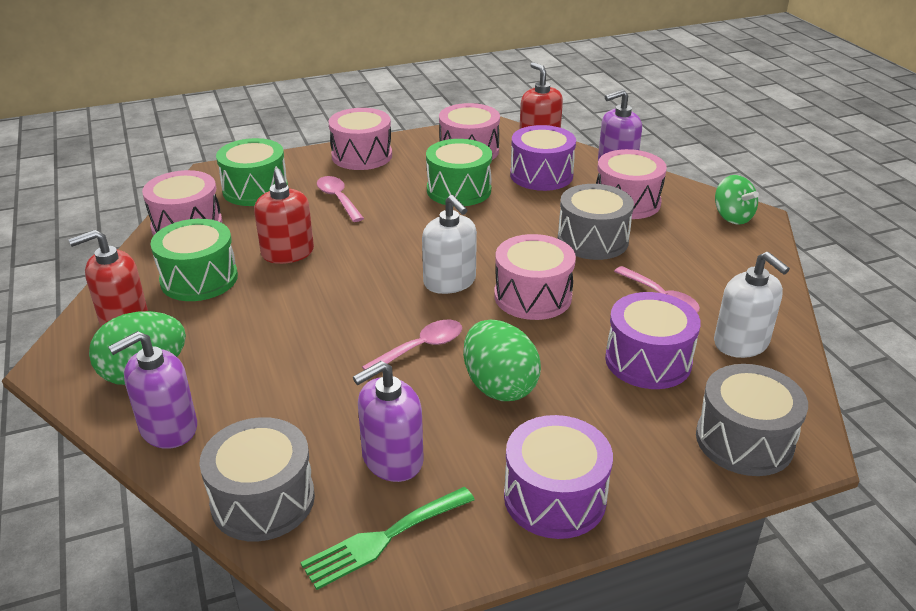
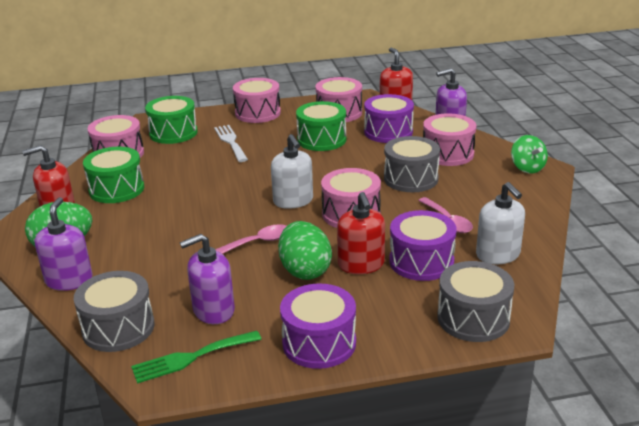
camera: 10 degrees right, 5 degrees down
(168, 428) = (69, 280): purple soap dispenser -> purple soap dispenser turned 120 degrees clockwise
(288, 253) = (183, 176): red soap dispenser -> red soap dispenser (361, 264)
(338, 199) = (230, 142): pink spoon -> white fork

